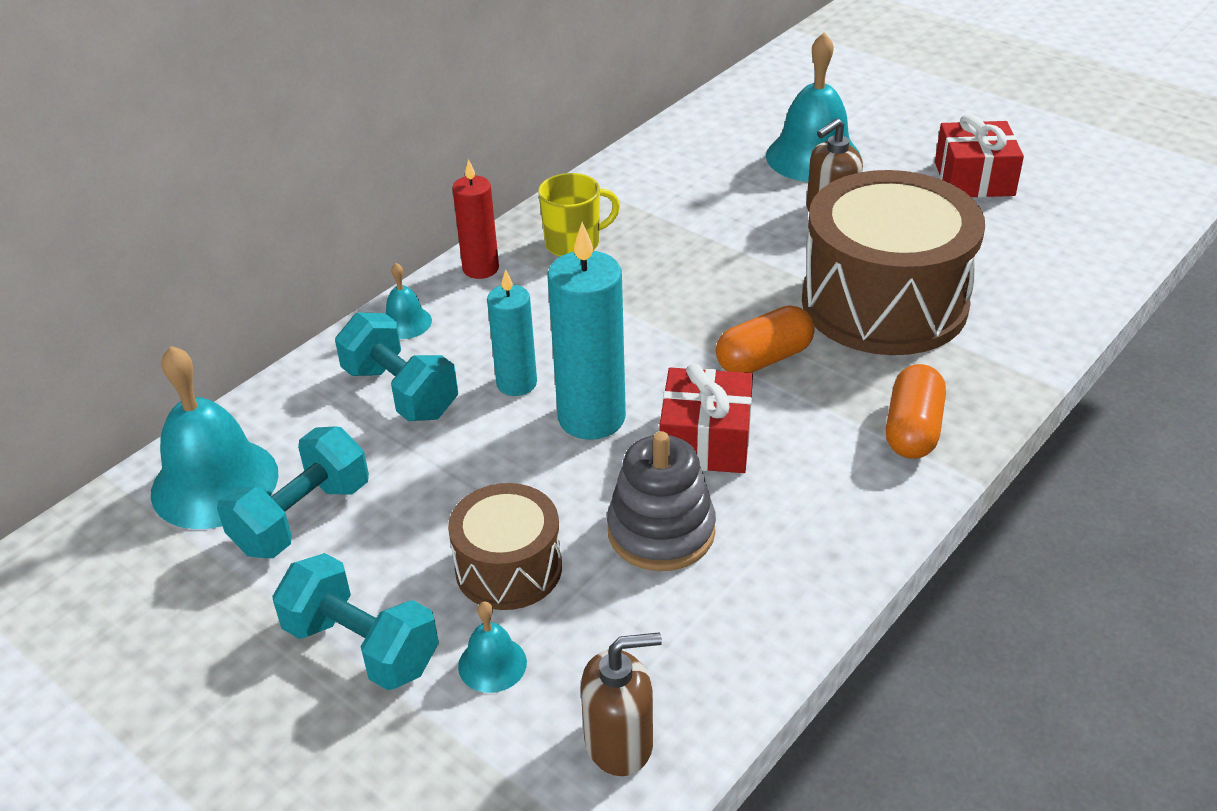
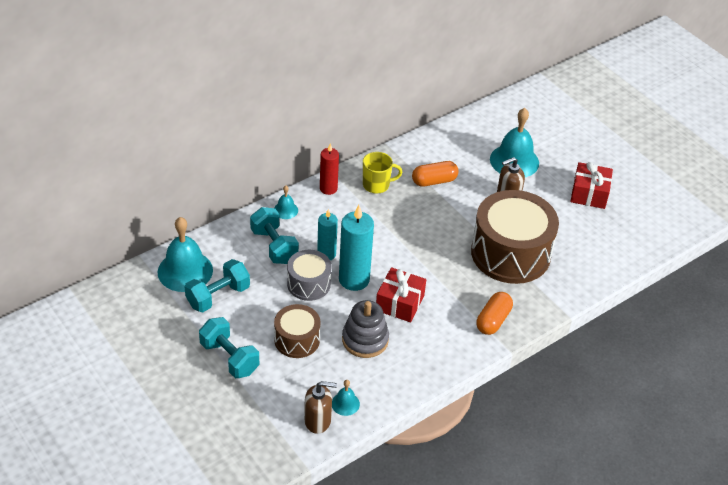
camera: 10 degrees right, 5 degrees up
(492, 664) = (278, 378): turquoise bell -> turquoise bell (345, 404)
(498, 447) = (309, 284): none -> grey drum
(764, 359) = (442, 269): orange capsule -> orange capsule (434, 181)

